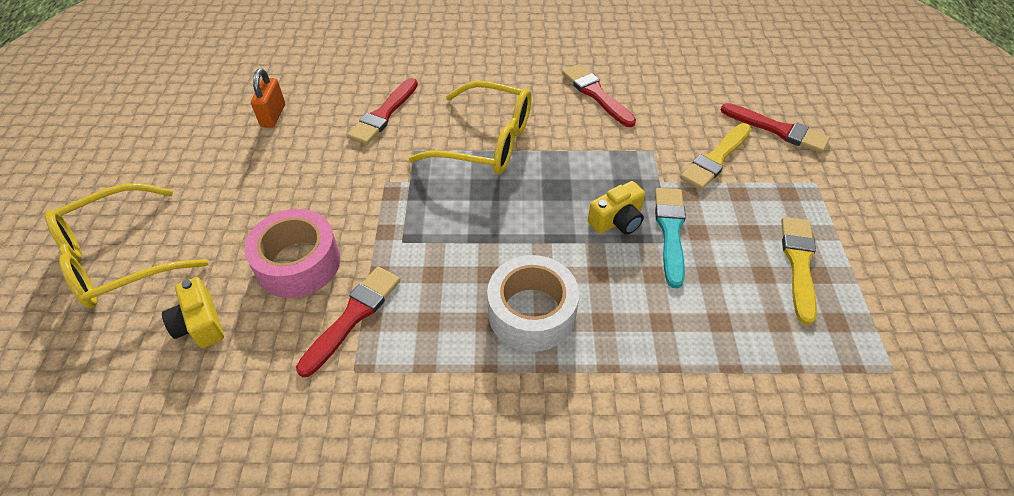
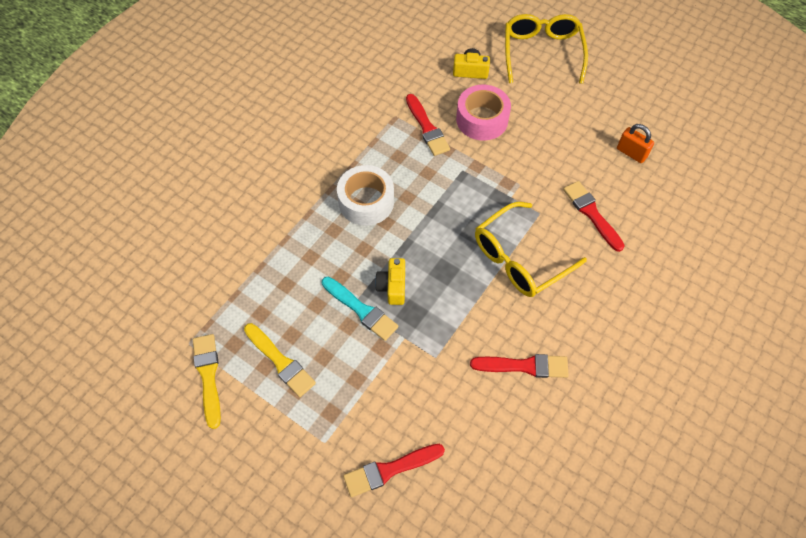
camera: 125 degrees right, 10 degrees up
(715, 159) = (396, 393): yellow brush -> yellow brush (208, 376)

